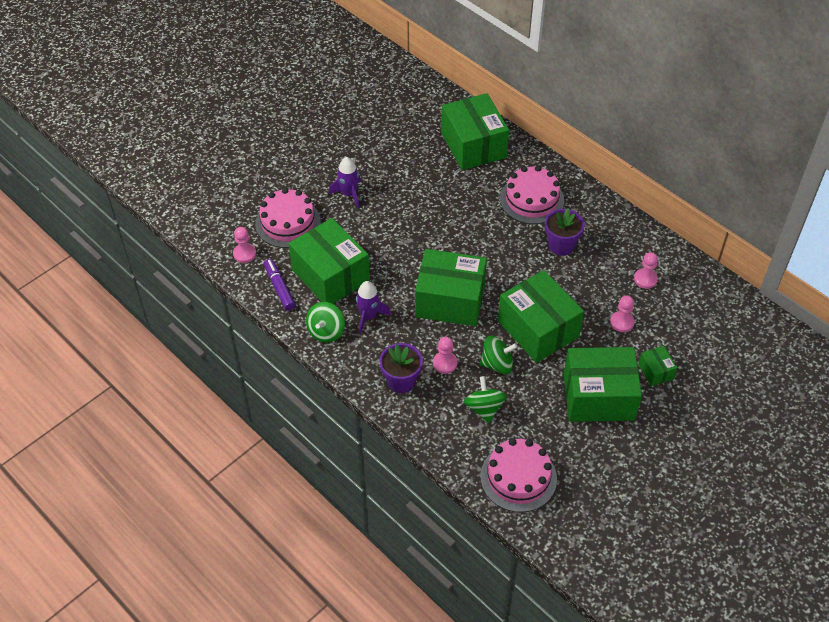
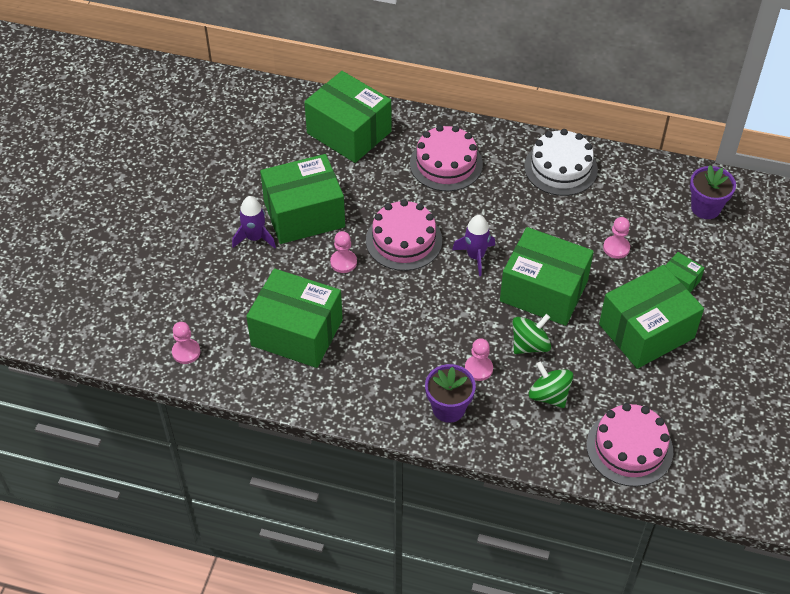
camera: 30 degrees left, 0 degrees up
(279, 288) = (251, 371): purple marker -> none
(288, 222) = (210, 297): pink cake -> pink cake (404, 240)
(326, 331) = (334, 394): green spinning top -> none
(368, 317) = (368, 357): purple rocket -> purple rocket (475, 256)
(450, 301) = (438, 302): green box -> green box (304, 214)
(561, 245) = (506, 197): purple flower pot -> purple flower pot (705, 208)
(622, 241) = (560, 168): none -> white cake
(645, 279) = (608, 196): pink pawn -> pink pawn (343, 262)

